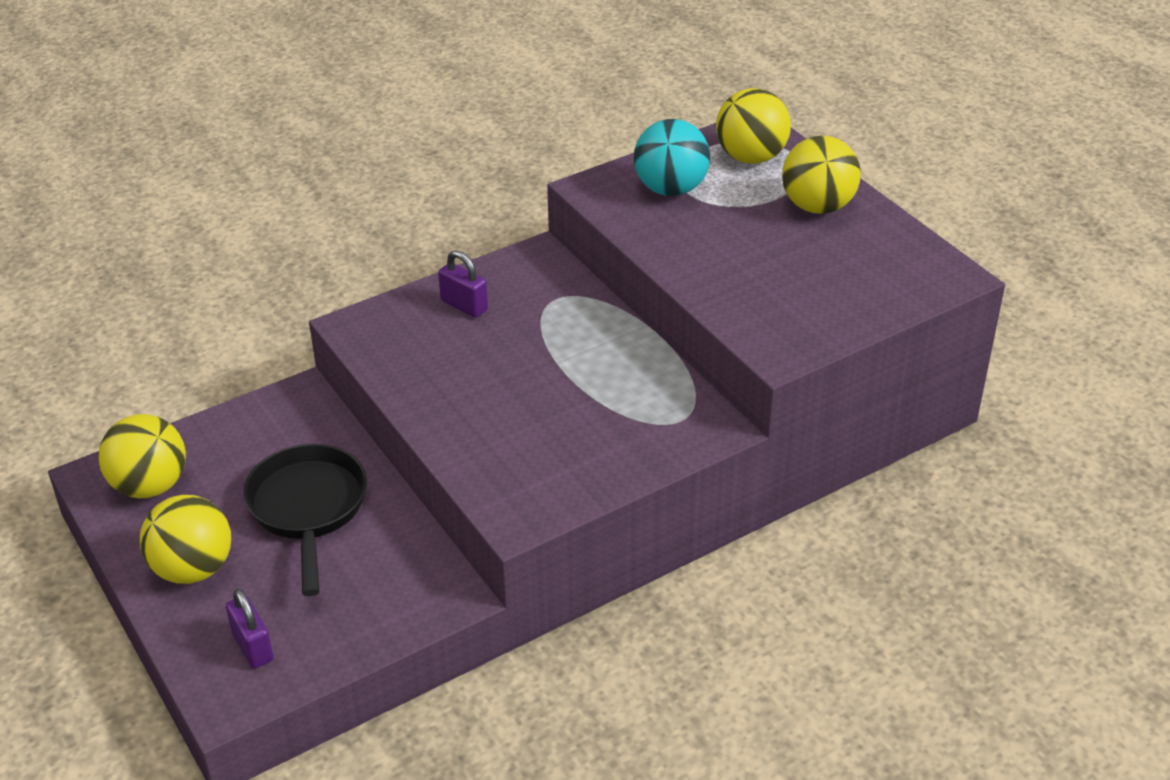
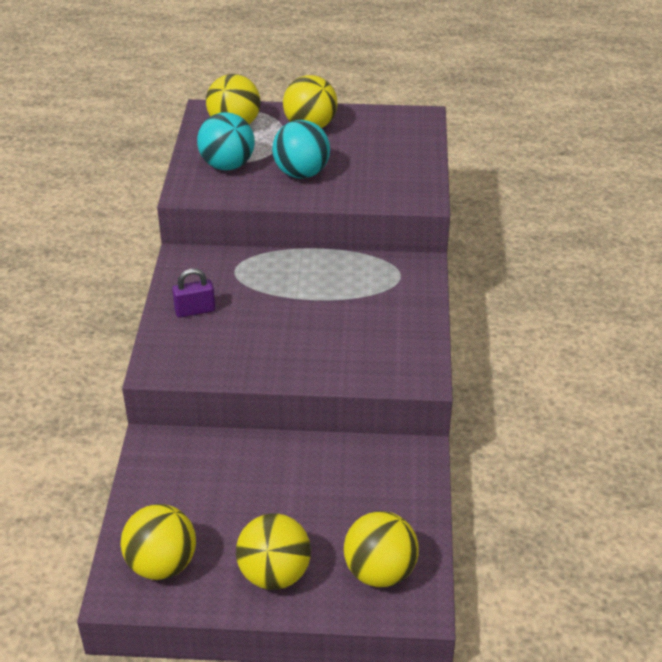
camera: 55 degrees left, 0 degrees up
(253, 647) = (380, 571): purple padlock -> yellow ball
(308, 509) = (273, 488): black pan -> none
(718, 243) = (301, 173): none -> turquoise ball

